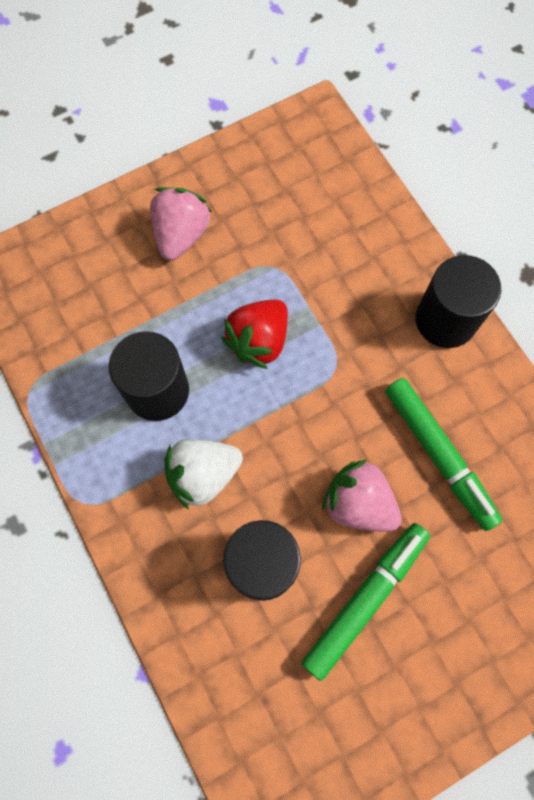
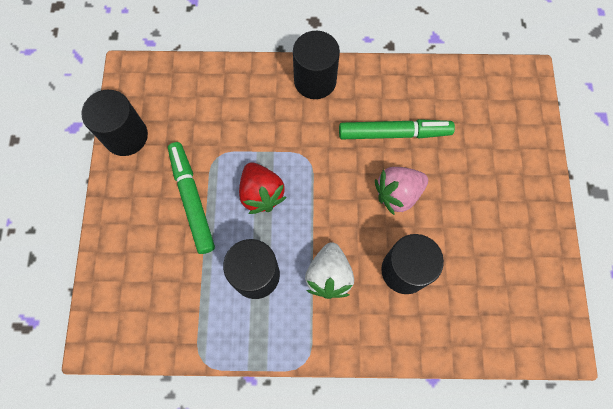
camera: 60 degrees left, 0 degrees up
(181, 235) = (155, 201): pink strawberry -> none
(238, 159) = (126, 136): none -> black cylinder
(365, 599) = (455, 222): green marker -> green marker (192, 200)

